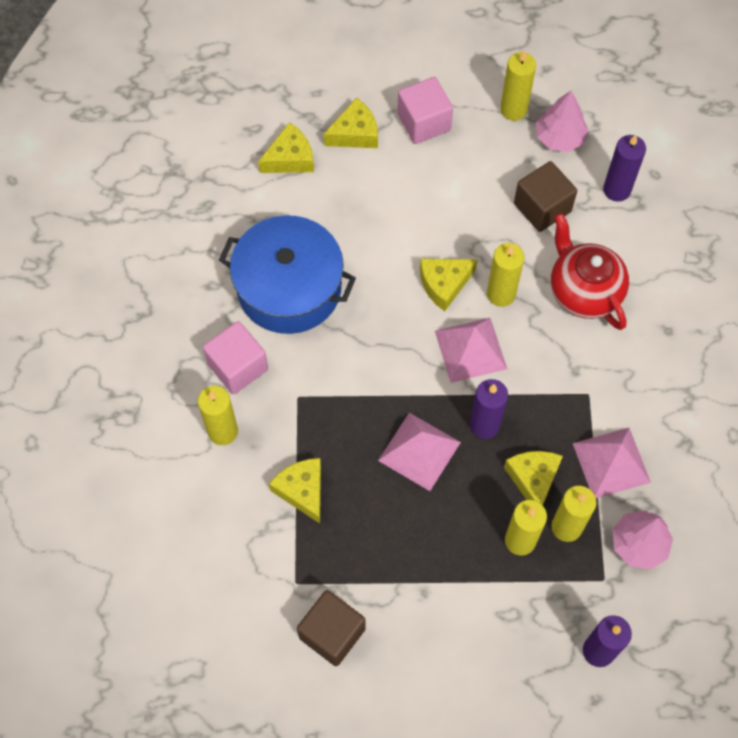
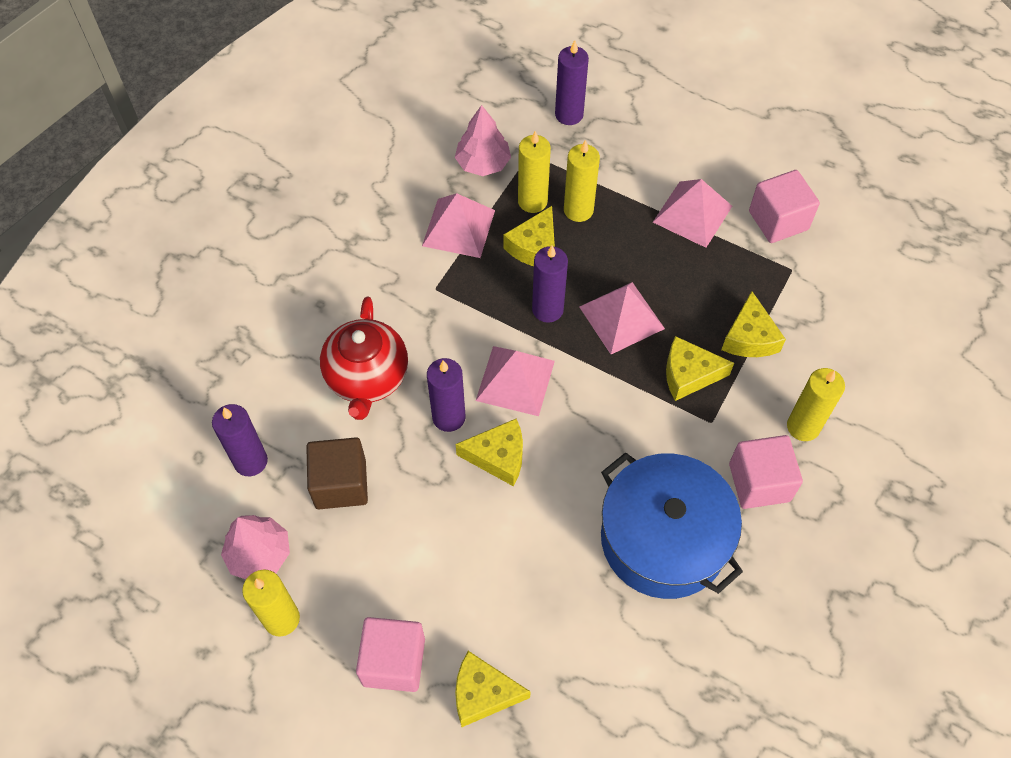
camera: 150 degrees left, 5 degrees down
(290, 158) = (579, 703): yellow cheese -> yellow cheese (689, 374)
(332, 633) = (778, 220): brown cube -> pink cube
(415, 595) = (692, 214): none -> pink pyramid
(501, 294) = (449, 417): yellow candle -> purple candle

